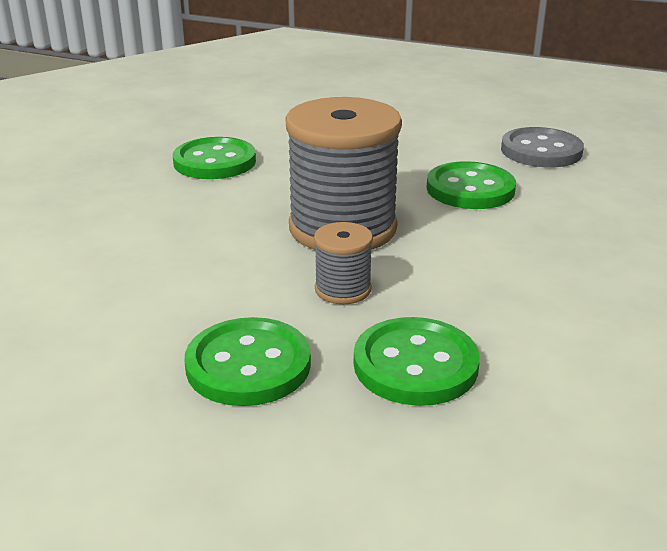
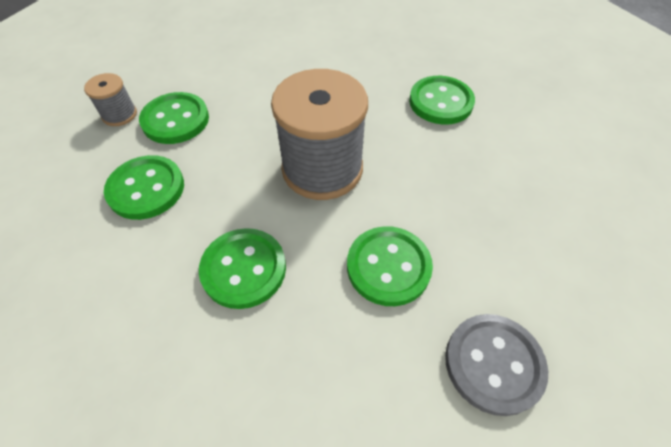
camera: 95 degrees right, 25 degrees up
(343, 289) = (238, 163): grey spool -> grey spool (120, 115)
(514, 266) = (244, 269): none -> green button

